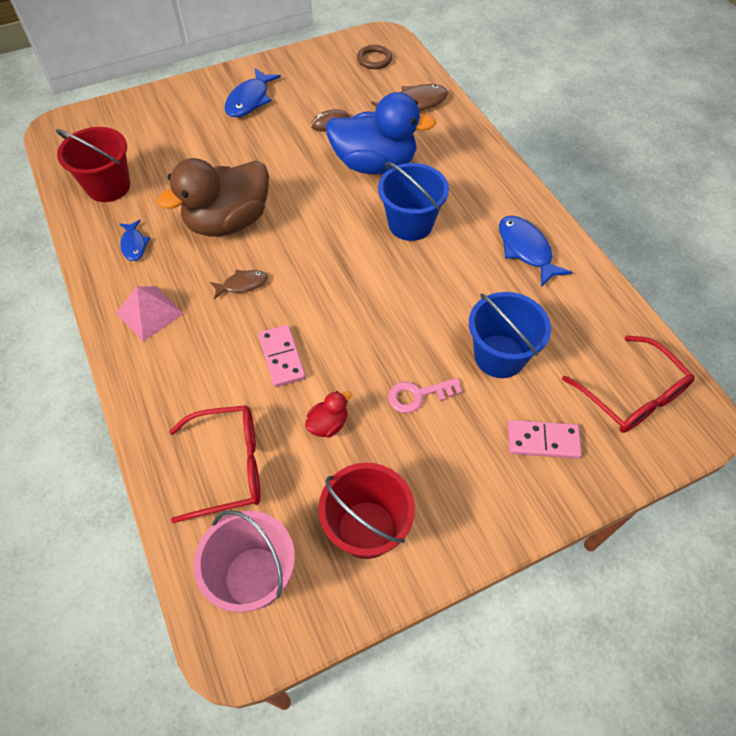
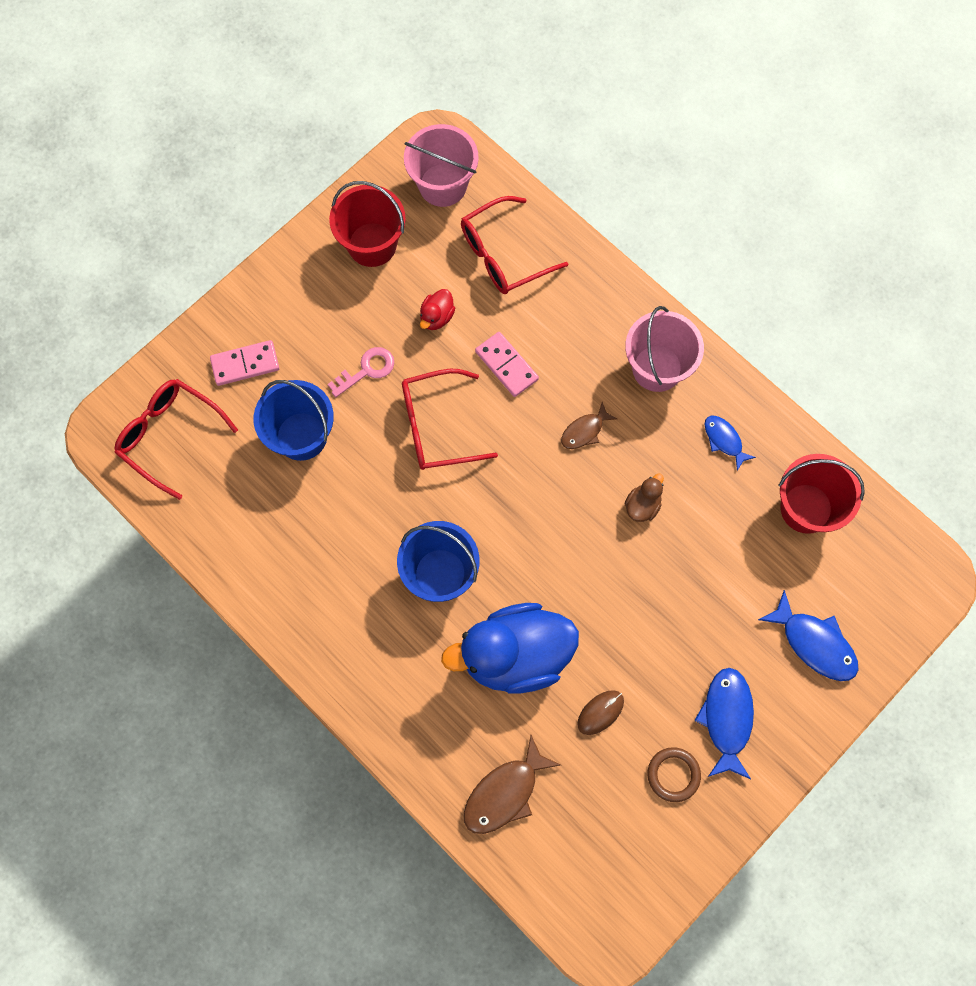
camera: 160 degrees right, 15 degrees up
(149, 313) = (657, 368): pink pyramid -> pink bucket
(228, 222) = (642, 505): brown duck -> brown duck, size x0.41
(369, 326) = (437, 426): none -> red glasses
(374, 59) = (596, 876): brown ring -> brown ring (673, 774)
(526, 250) = (301, 581): blue fish -> blue fish (814, 643)

